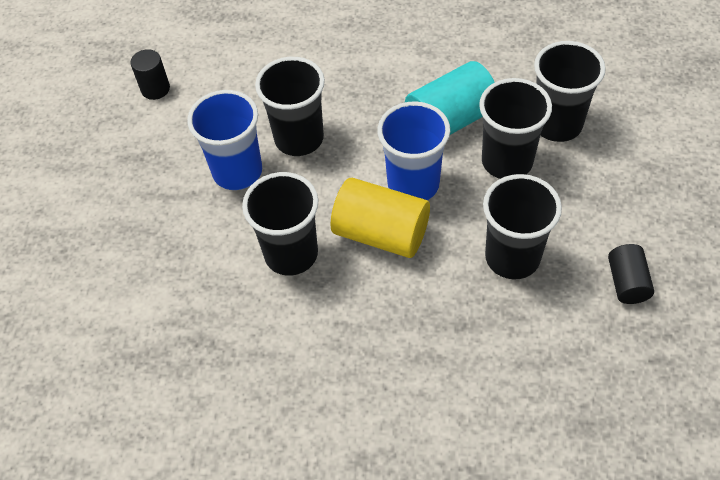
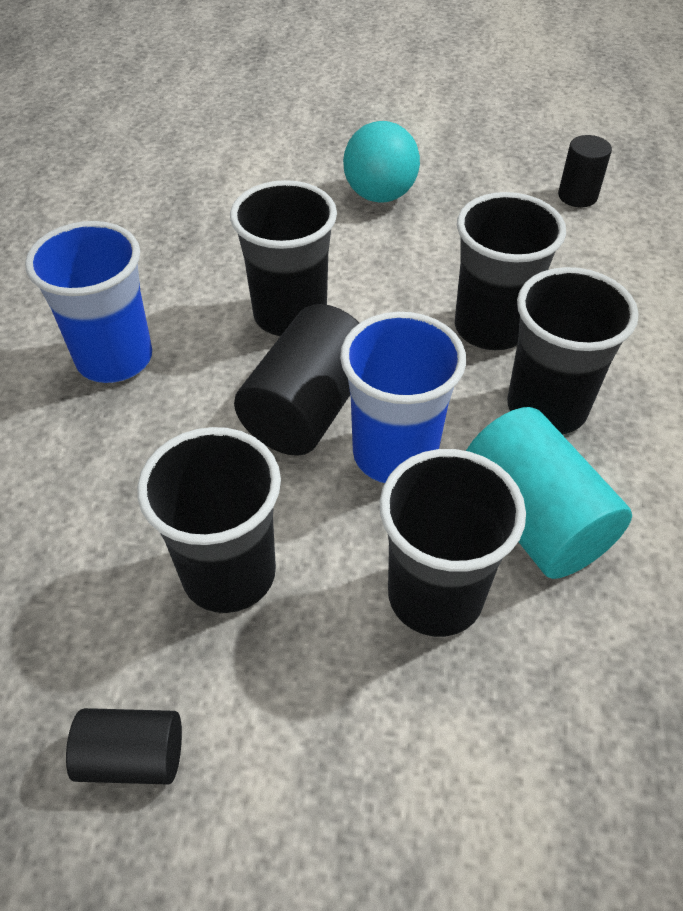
camera: 90 degrees right, 5 degrees down
(146, 209) = (380, 195): none -> turquoise ball
(237, 171) = (433, 268): blue cup -> blue cup (114, 358)
(381, 233) = (307, 408): yellow cylinder -> black cylinder
(557, 124) = (528, 702): black cup -> black cup (546, 407)

